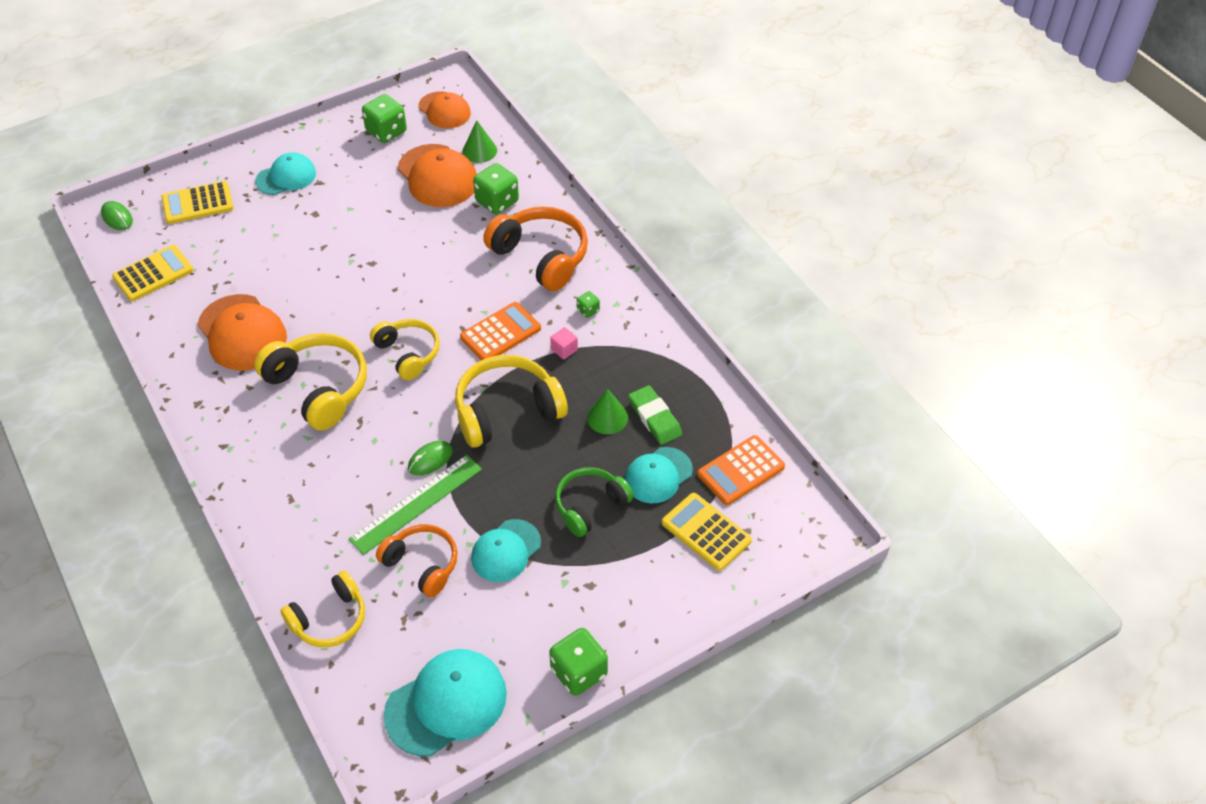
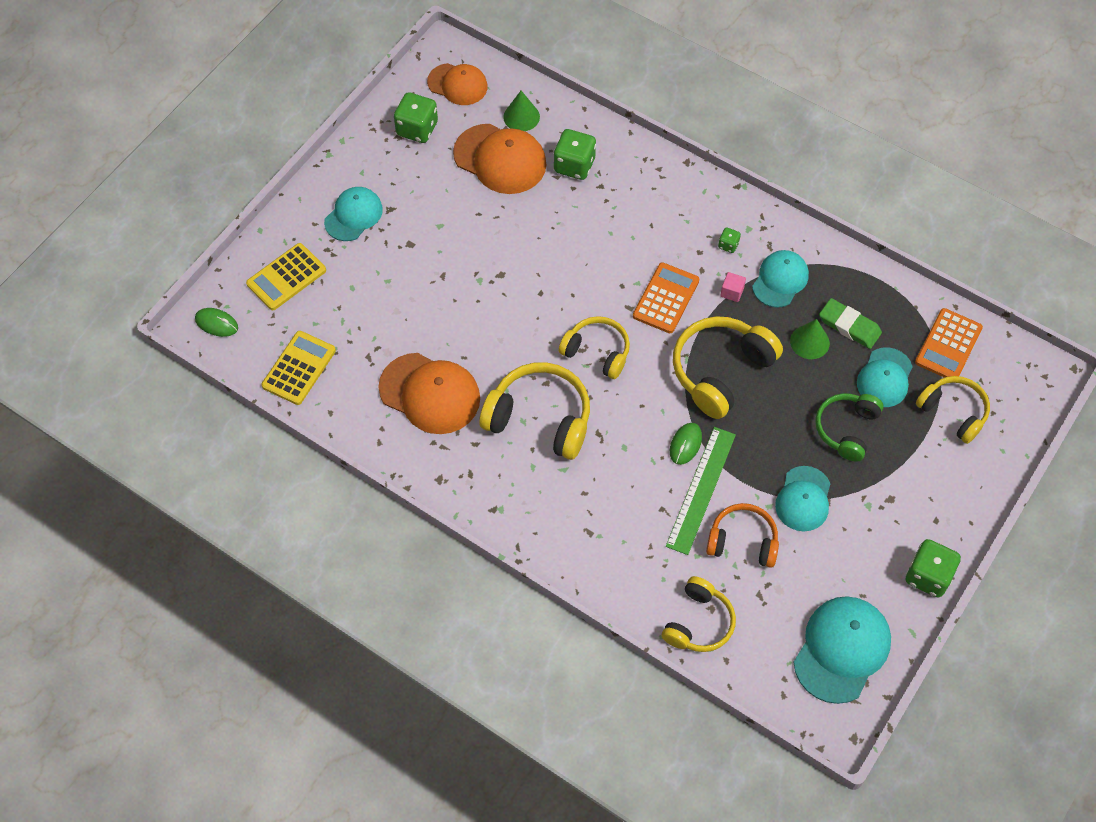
camera: 25 degrees left, 10 degrees up
(541, 256) = (652, 207): orange headphones -> none
(616, 356) = (780, 280): none -> turquoise cap
(706, 532) = (953, 412): yellow calculator -> yellow headphones

